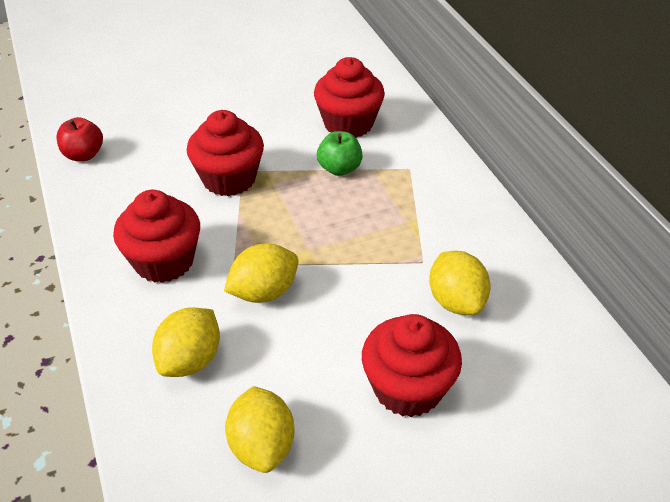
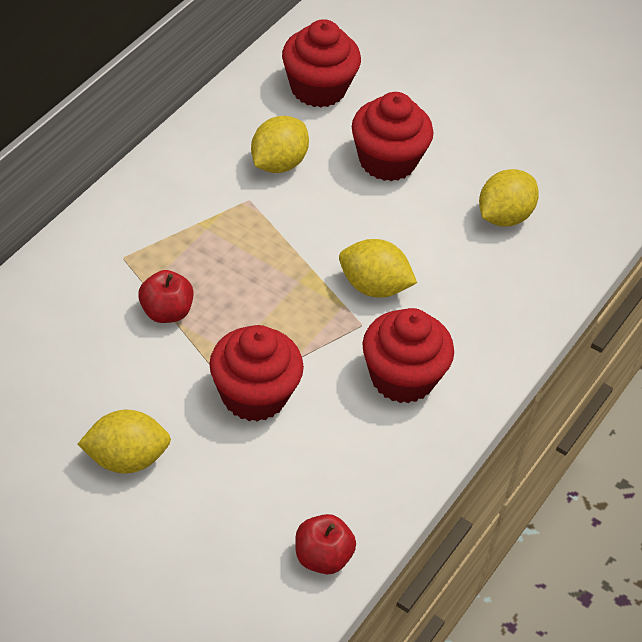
camera: 130 degrees left, 5 degrees up
(190, 360) = (478, 295): yellow lemon -> yellow lemon (126, 459)
(339, 169) = (166, 312): green apple -> red apple
(348, 124) = (79, 340): red cupcake -> red cupcake (318, 88)

